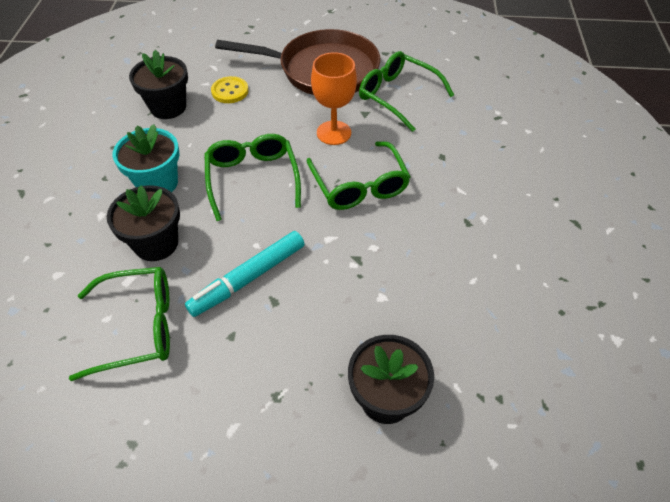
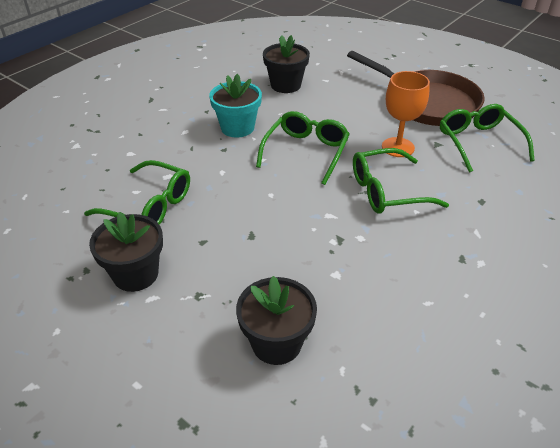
camera: 35 degrees right, 10 degrees down
(156, 243) = (204, 163): black flower pot -> black flower pot (135, 274)
(230, 91) = (339, 91): yellow button -> none
(248, 278) = (246, 212): turquoise marker -> none
(359, 186) = (387, 191): green glasses -> green glasses turned 60 degrees clockwise

